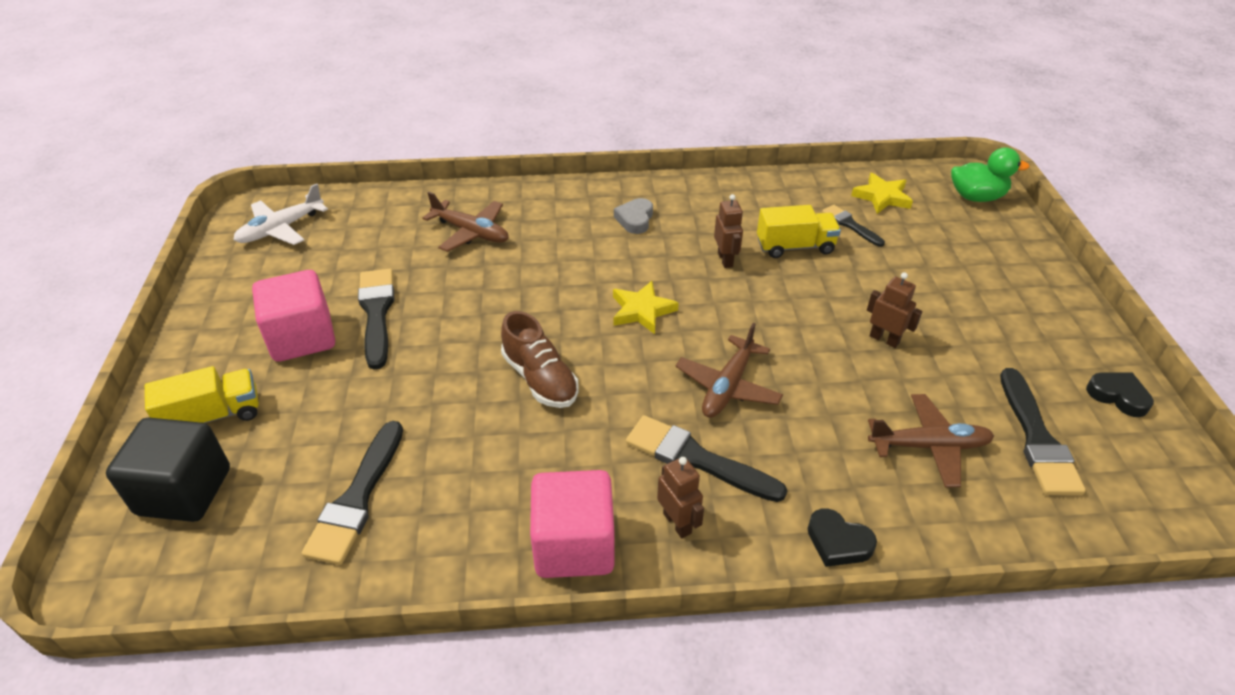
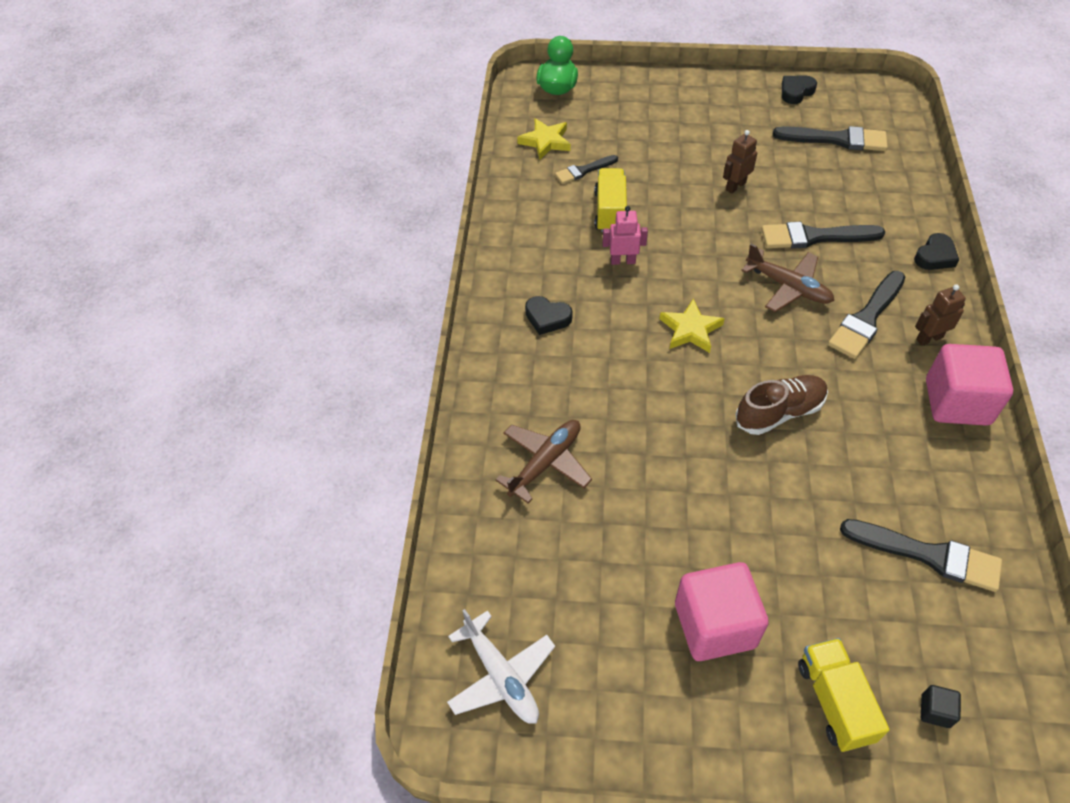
camera: 80 degrees left, 10 degrees up
(184, 491) = (935, 711): black cube -> black cube, size x0.41
(377, 313) = (678, 552): black brush -> black brush (815, 237)
(635, 219) = (547, 318): grey heart -> black heart
(725, 259) = (623, 261): brown robot -> pink robot
(929, 446) = (846, 191): brown plane -> none

